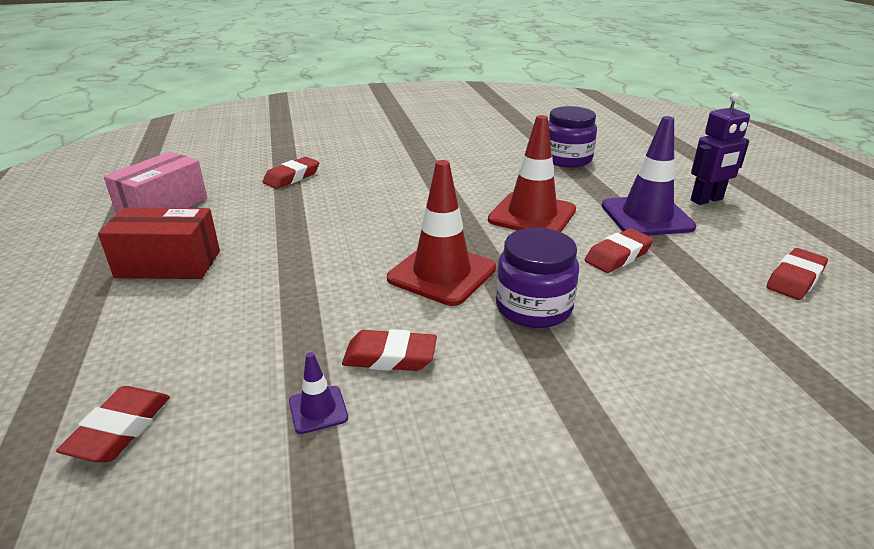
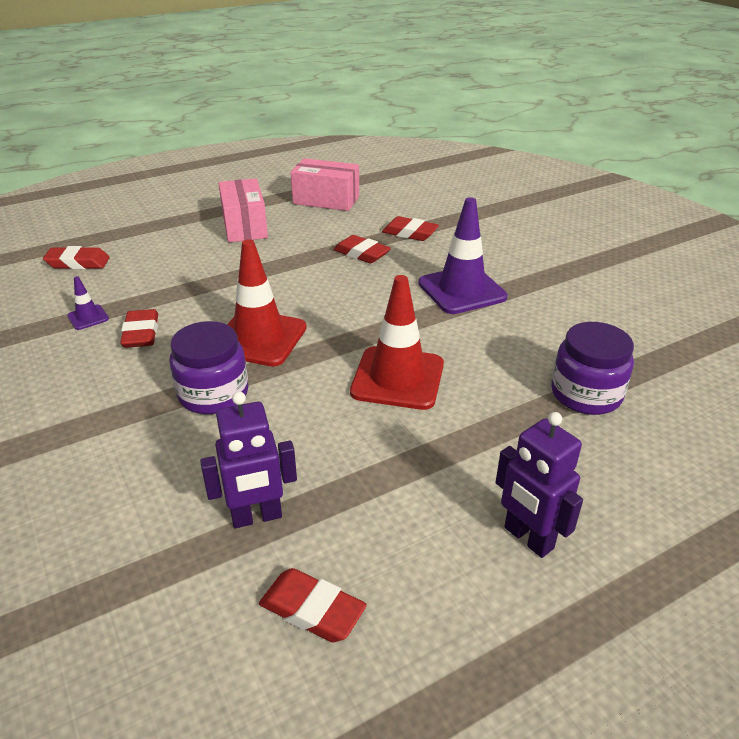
camera: 75 degrees right, 5 degrees up
(168, 264) = (244, 226): red box -> pink box
(618, 256) = (325, 446): red eraser -> red eraser (361, 254)
(646, 216) = (438, 471): purple traffic cone -> purple traffic cone (462, 290)
(708, 295) = (257, 517): none -> purple robot

